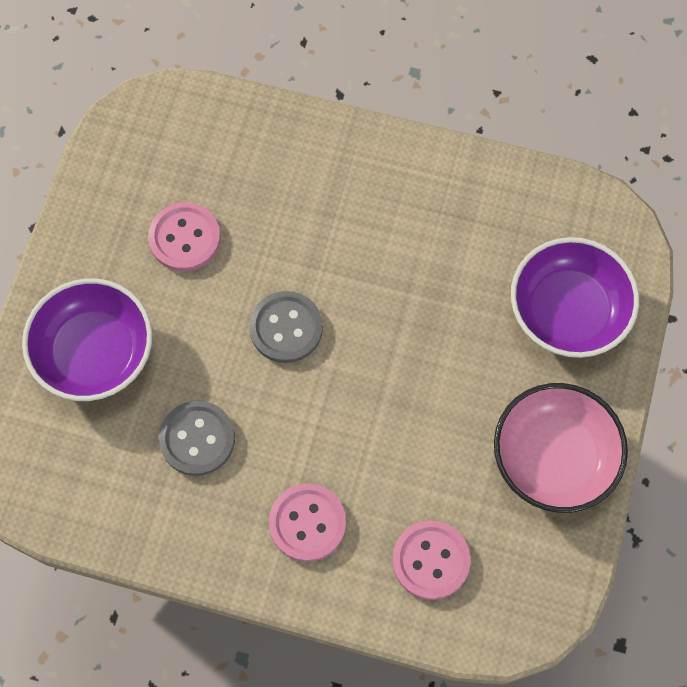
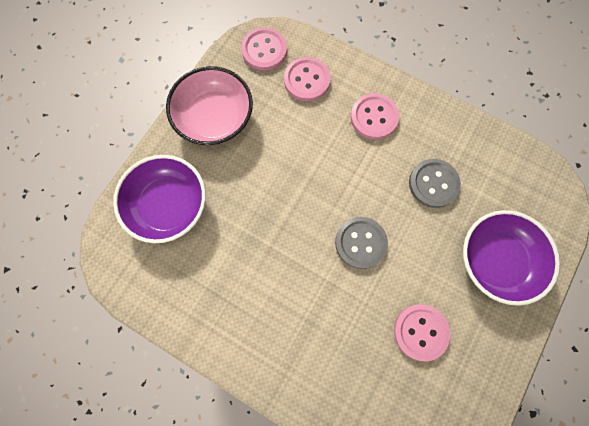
camera: 165 degrees left, 5 degrees up
(517, 598) = (264, 50): none -> pink button

